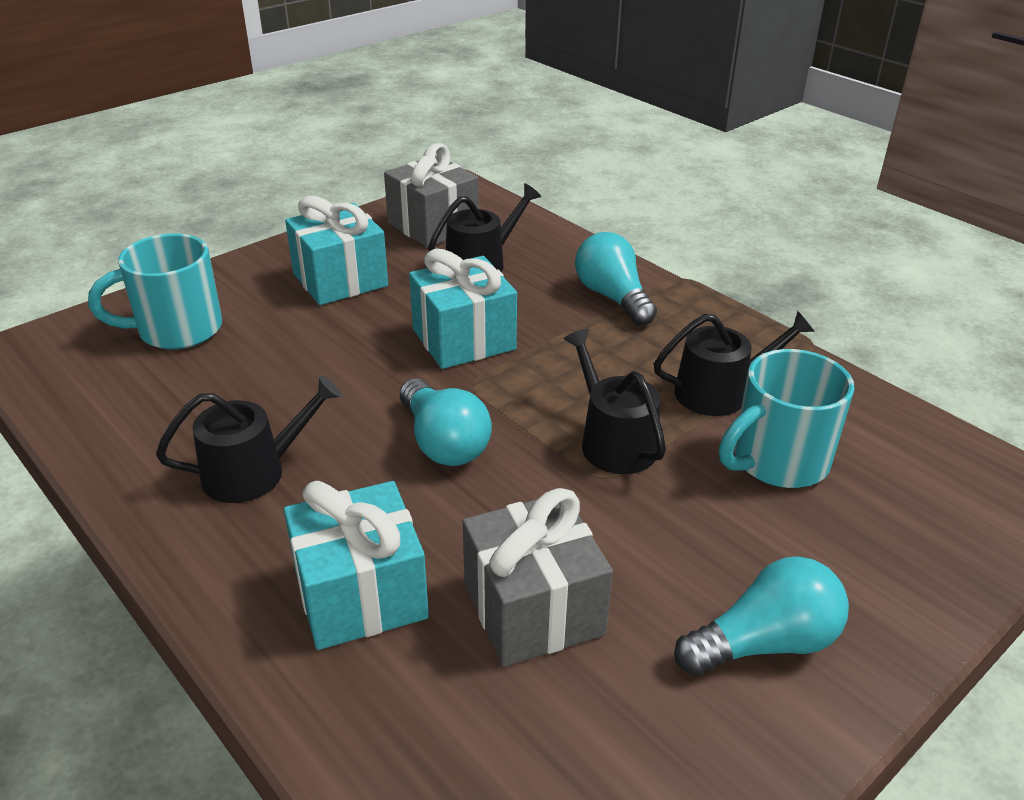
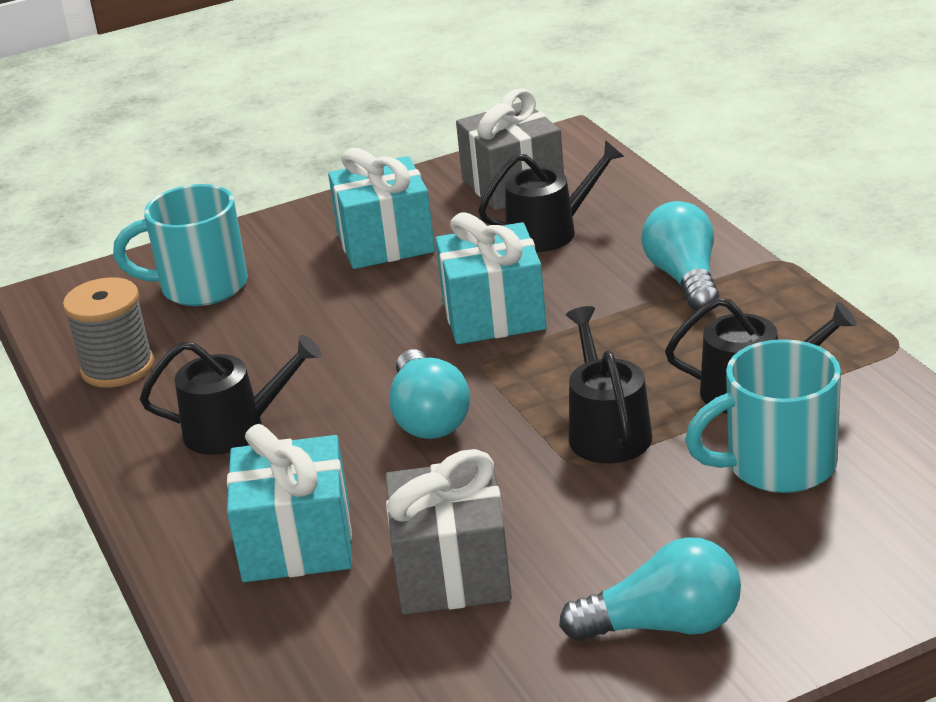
camera: 20 degrees right, 5 degrees down
(112, 417) = (117, 367): none -> grey spool

